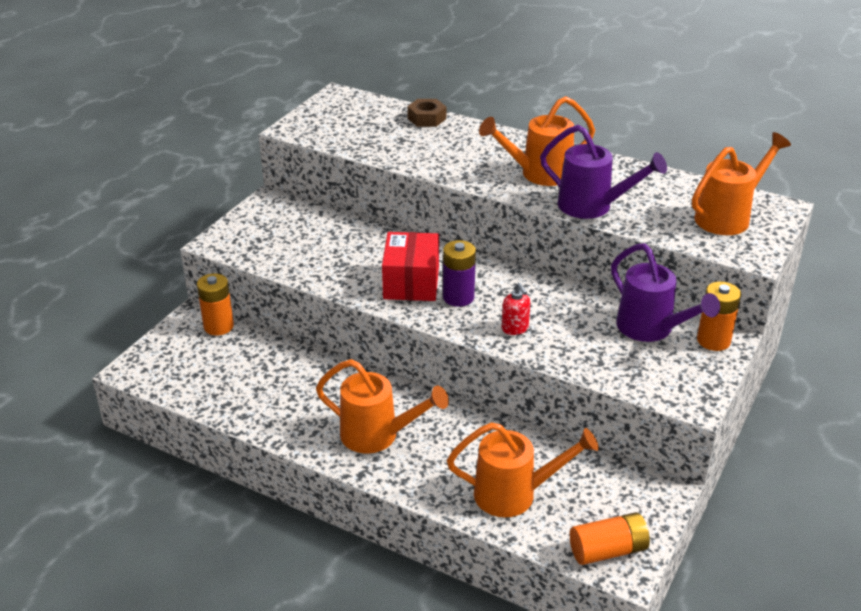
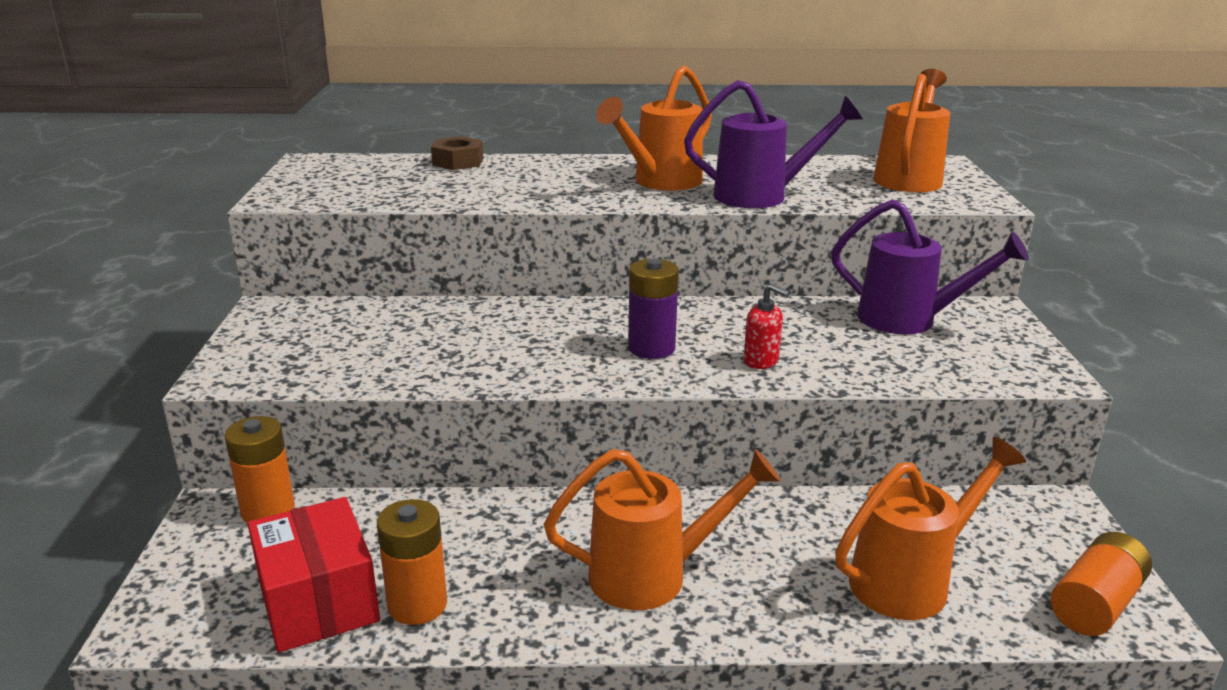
camera: 30 degrees left, 10 degrees down
(411, 282) = (571, 349): red box -> red box (318, 601)
(713, 340) = (983, 313): orange battery -> orange battery (417, 604)

